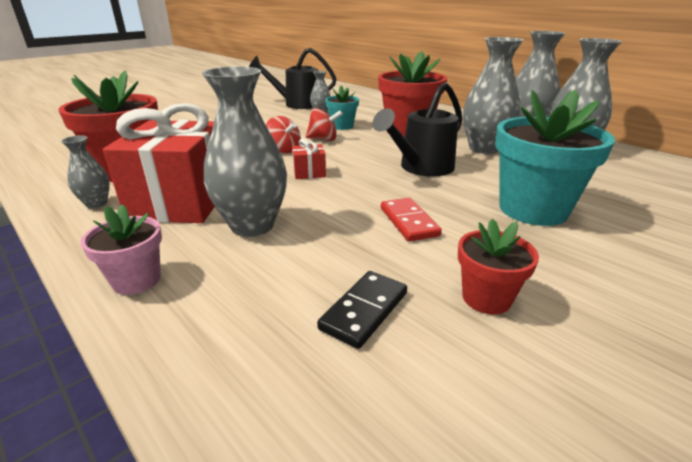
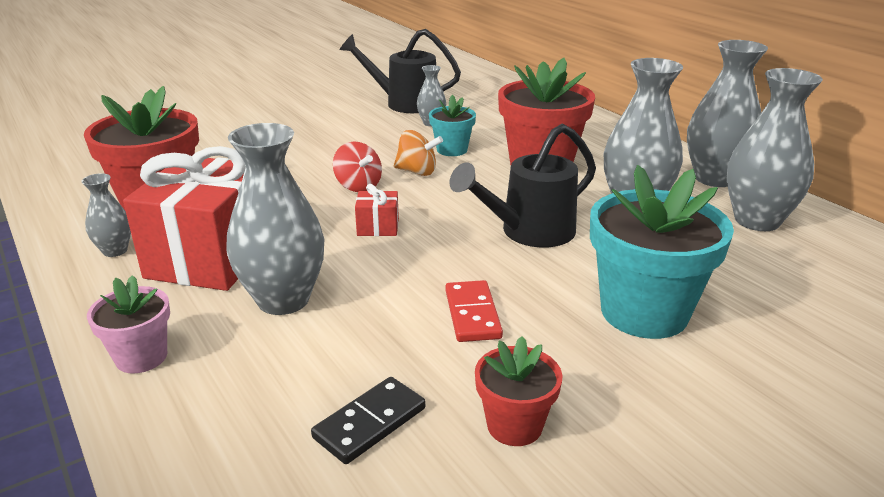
camera: 10 degrees right, 0 degrees up
(323, 139) = (417, 172): red spinning top -> orange spinning top

